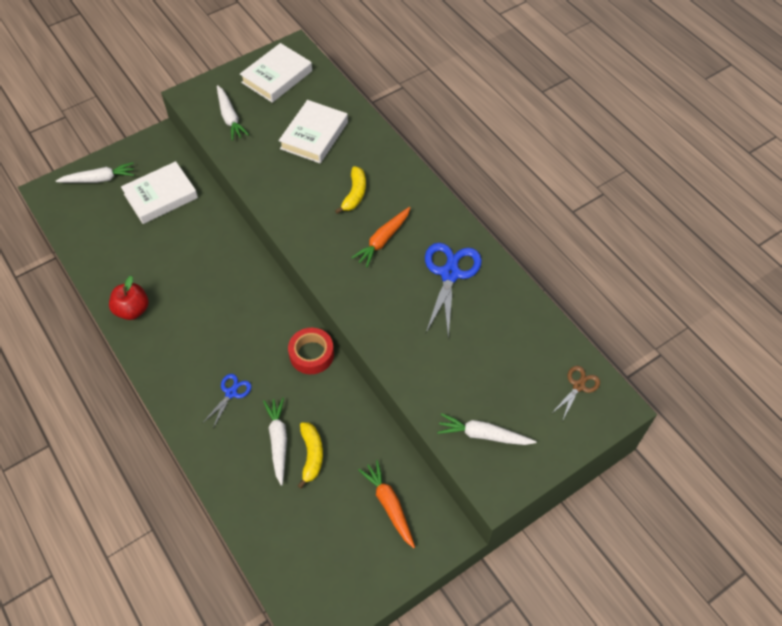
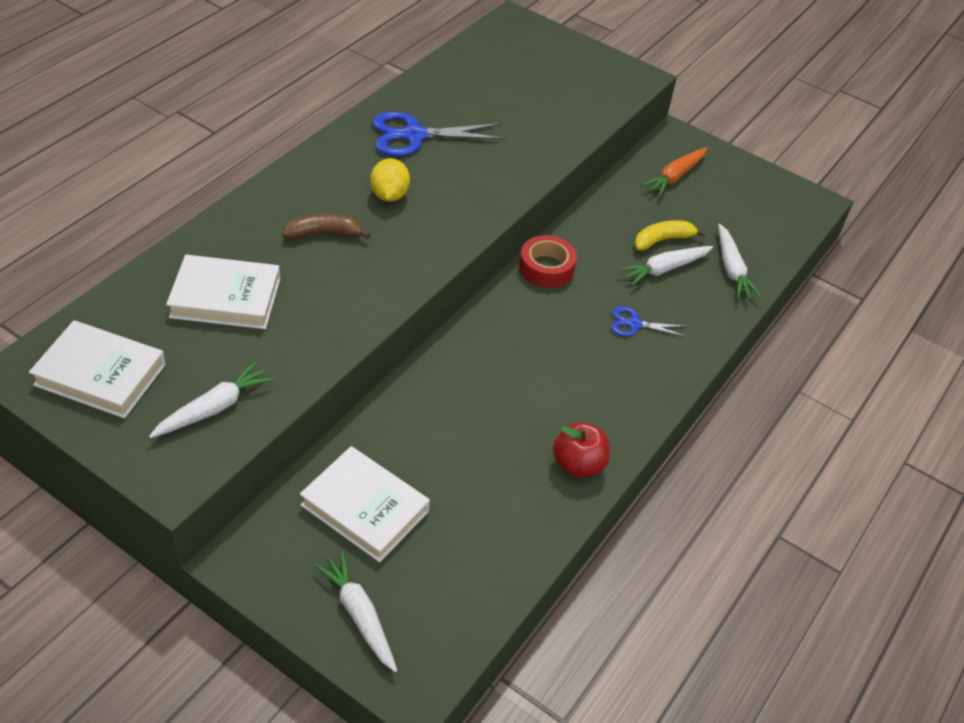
camera: 115 degrees left, 10 degrees down
(354, 194) = (324, 234): yellow banana -> brown banana
(383, 240) = (389, 195): orange carrot -> yellow lemon
(483, 435) = (592, 90): white carrot -> white carrot (732, 269)
(578, 386) = (505, 41): brown scissors -> none

